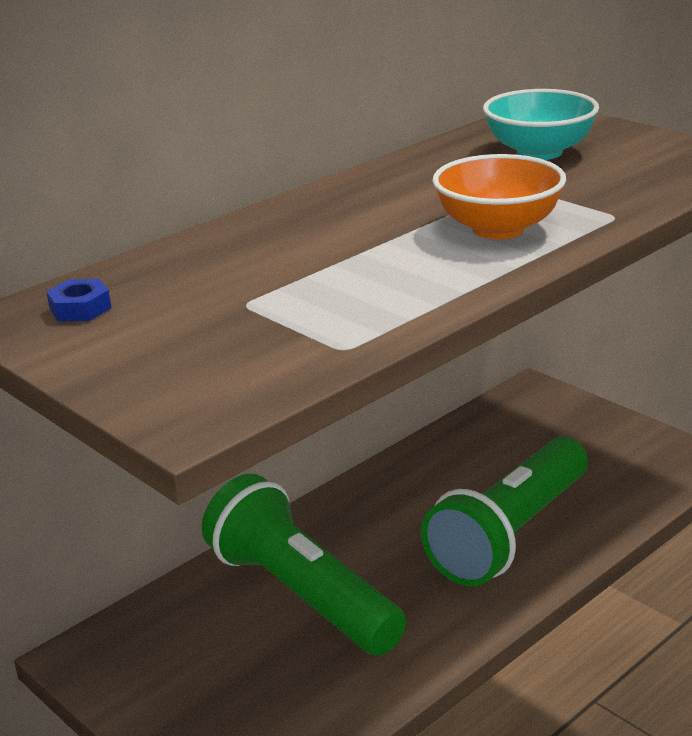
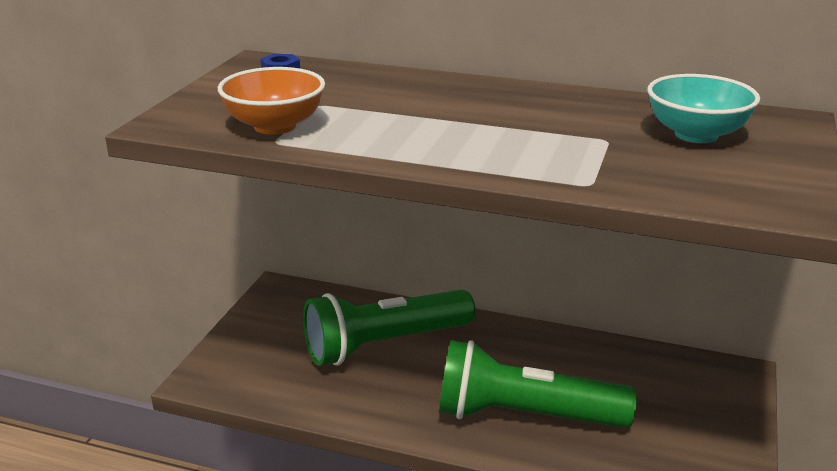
camera: 60 degrees right, 0 degrees up
(302, 595) = (385, 345): green flashlight -> green flashlight turned 135 degrees counterclockwise
(498, 229) = (513, 148): orange bowl -> orange bowl (275, 126)

